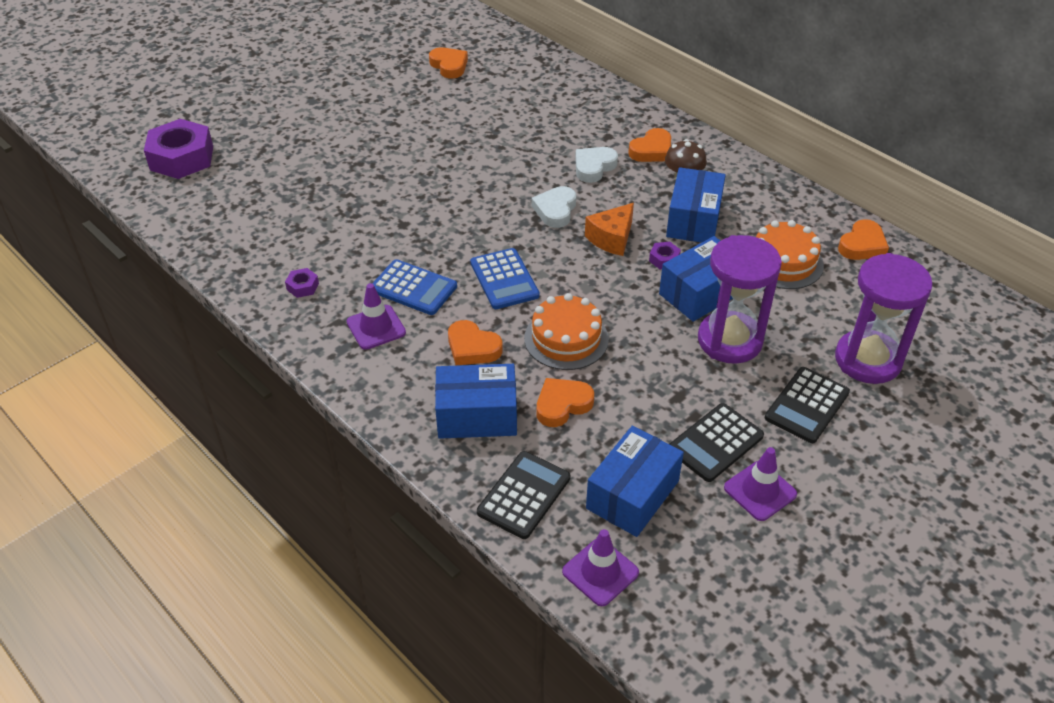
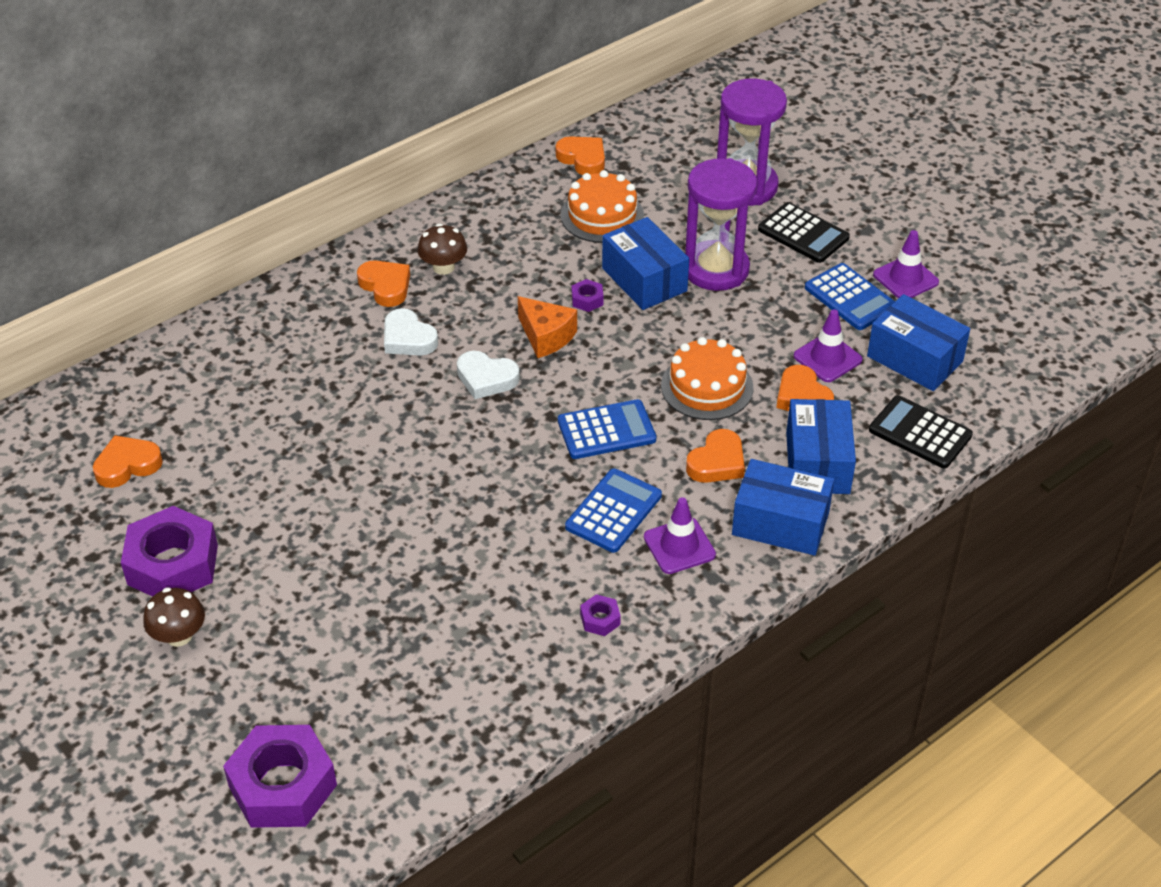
camera: 85 degrees left, 0 degrees up
(304, 105) = (179, 635): none -> brown mushroom
(363, 94) = (172, 564): none -> purple nut
(600, 572) = (1003, 388): purple traffic cone -> purple traffic cone (827, 358)
(693, 220) = (523, 269): blue box -> blue box (780, 523)
(715, 443) = (850, 298): black calculator -> blue calculator

